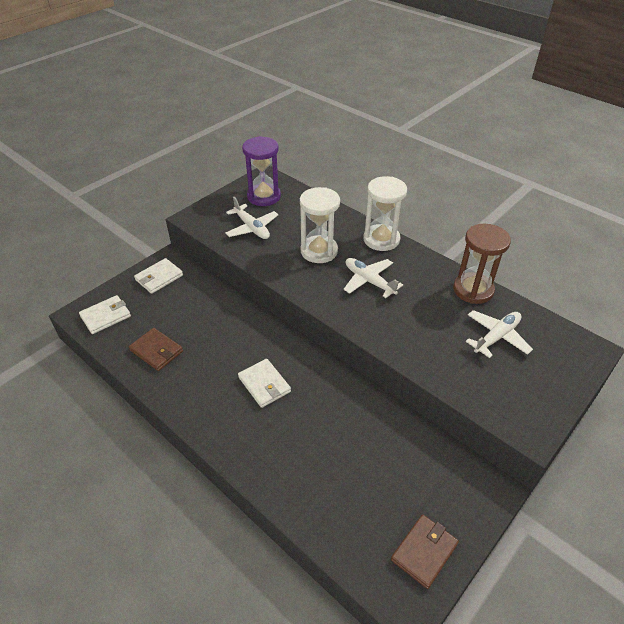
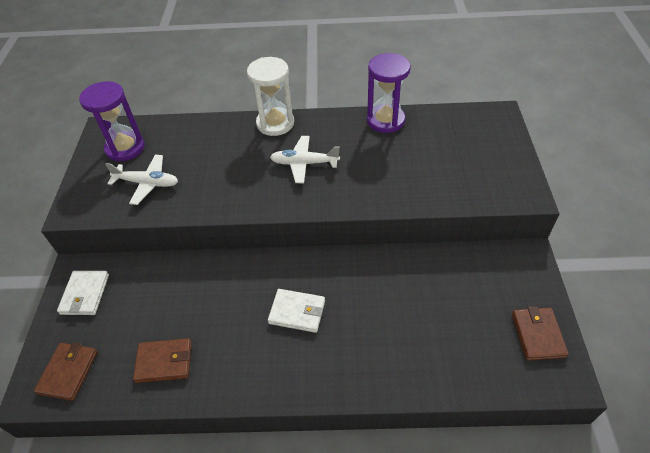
camera: 40 degrees left, 5 degrees up
(106, 316) = (68, 372): white wallet -> brown wallet
(319, 251) = (234, 165): white hourglass -> none
(473, 290) = (385, 120): brown hourglass -> purple hourglass
(496, 337) = (438, 145): white plane -> none

